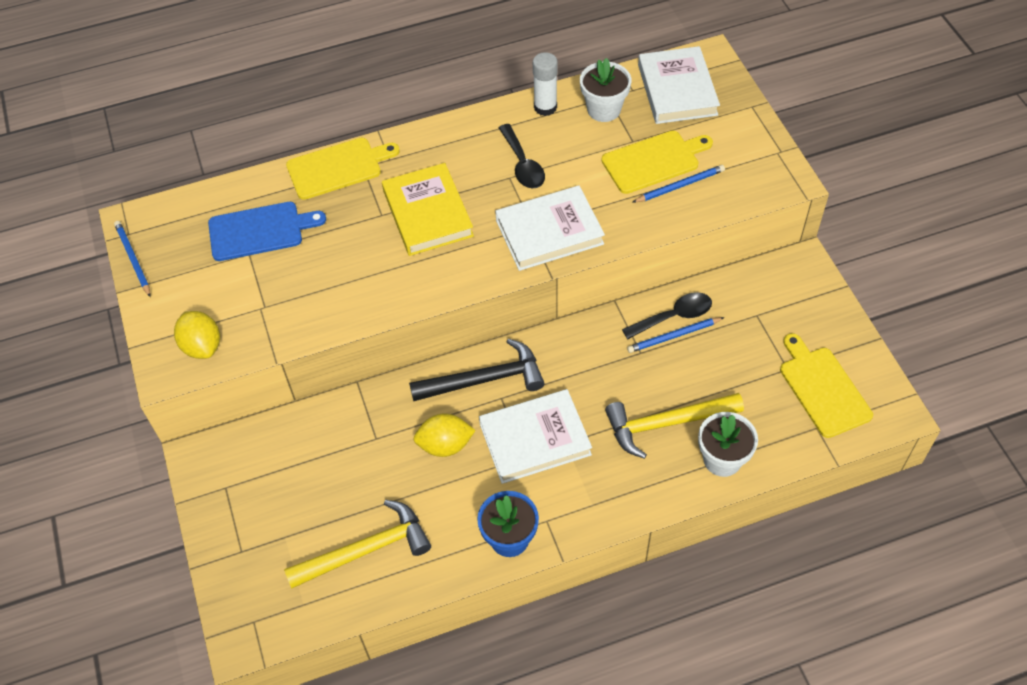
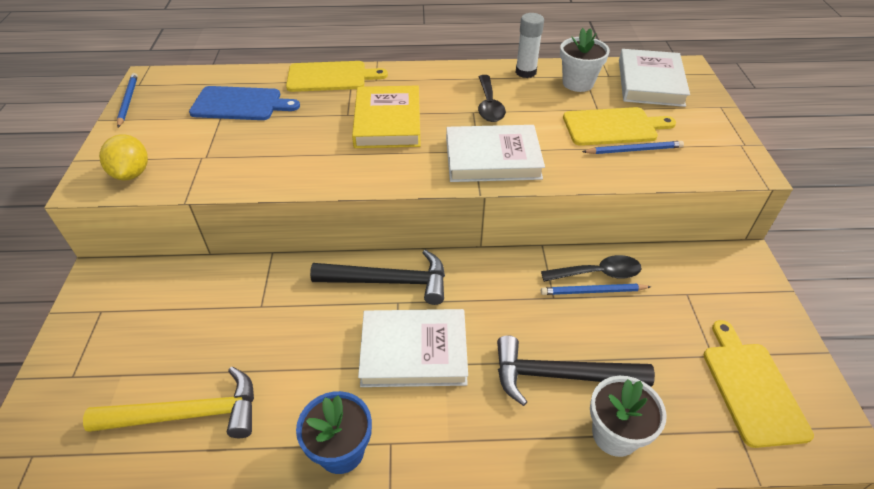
camera: 15 degrees right, 10 degrees down
(445, 445) = (322, 331): yellow lemon -> none
(666, 423) = (560, 375): yellow hammer -> black hammer

